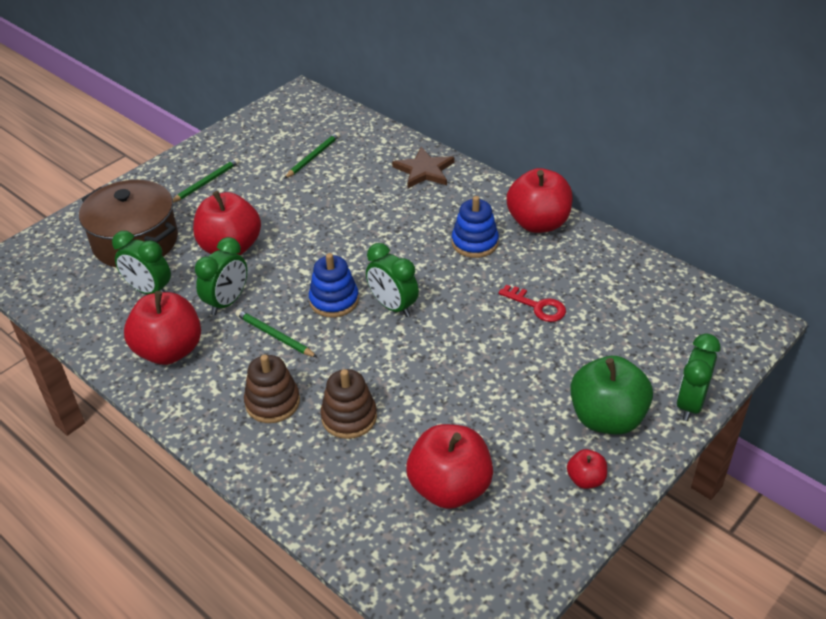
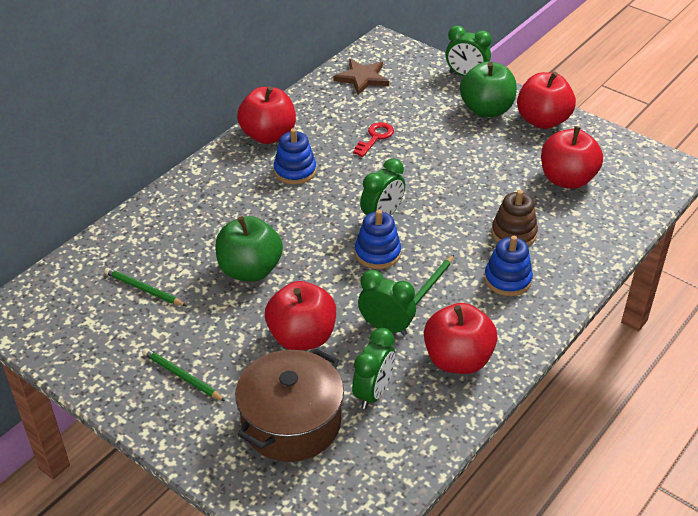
camera: 95 degrees left, 0 degrees up
(272, 402) = (507, 279): brown stacking toy -> blue stacking toy
(325, 215) = (250, 270): none -> green apple
(424, 170) = (180, 205): brown star -> brown star (362, 78)
(585, 479) = (542, 120): red apple -> red apple, size x2.10

